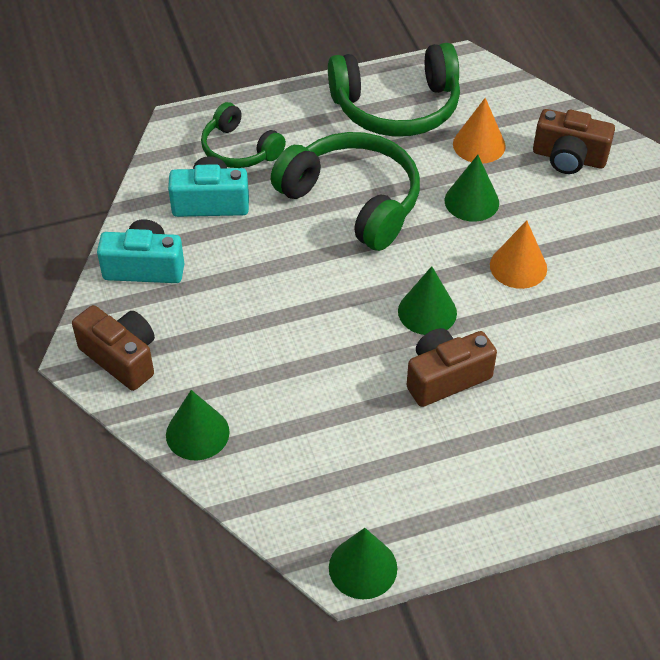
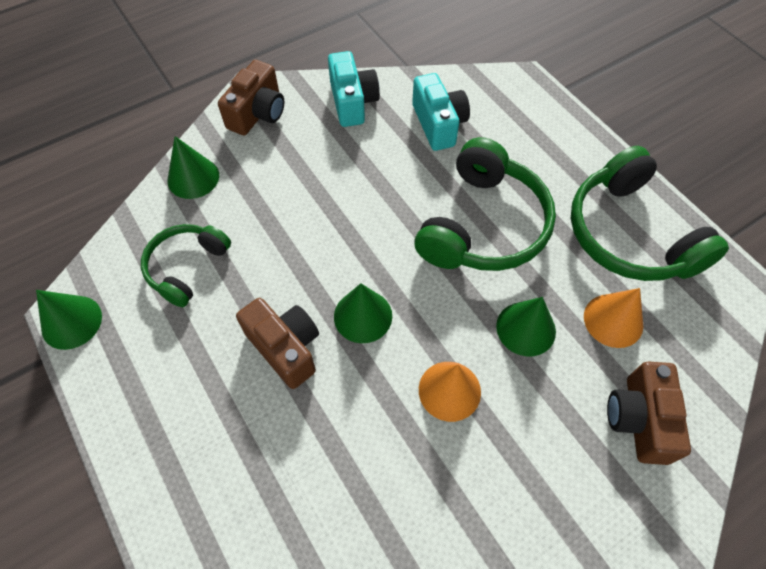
camera: 75 degrees right, 10 degrees up
(239, 149) = (510, 127): green headphones -> green headphones (187, 267)

